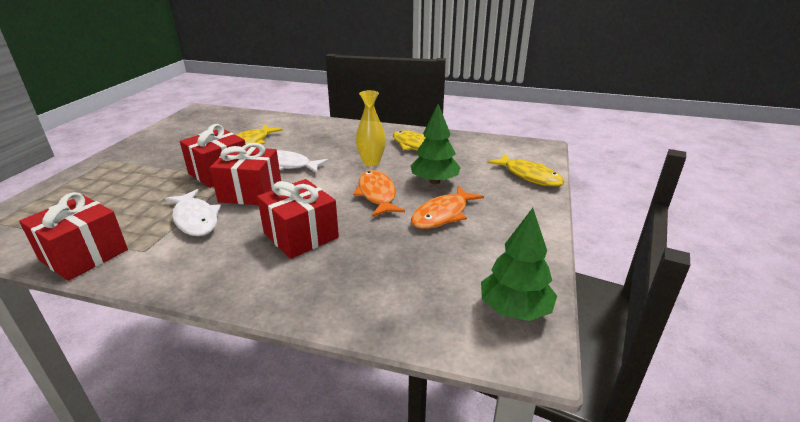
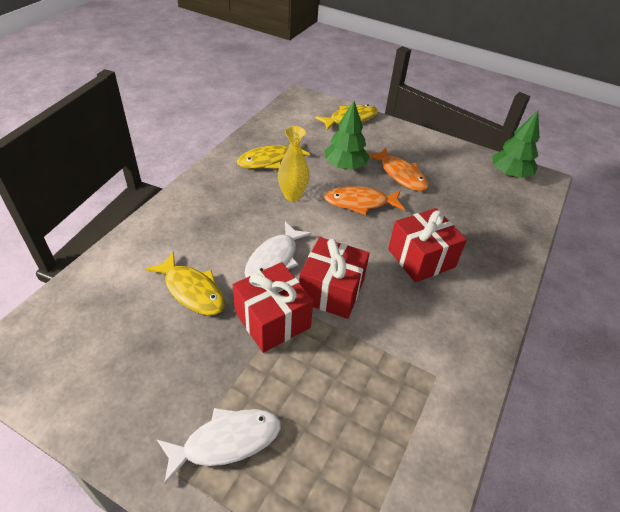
camera: 80 degrees left, 15 degrees up
(84, 255) = (440, 433): red gift -> none
(195, 219) = (380, 337): white fish -> white fish (226, 441)

